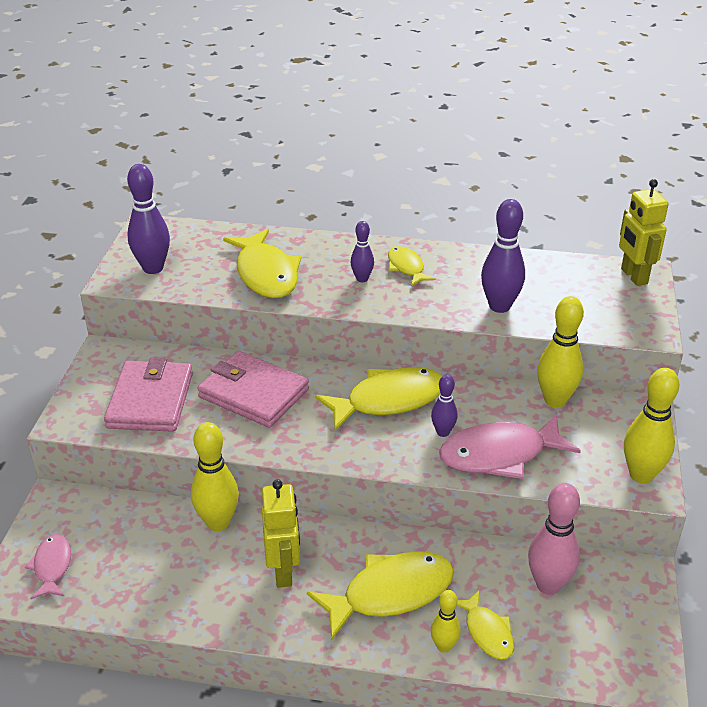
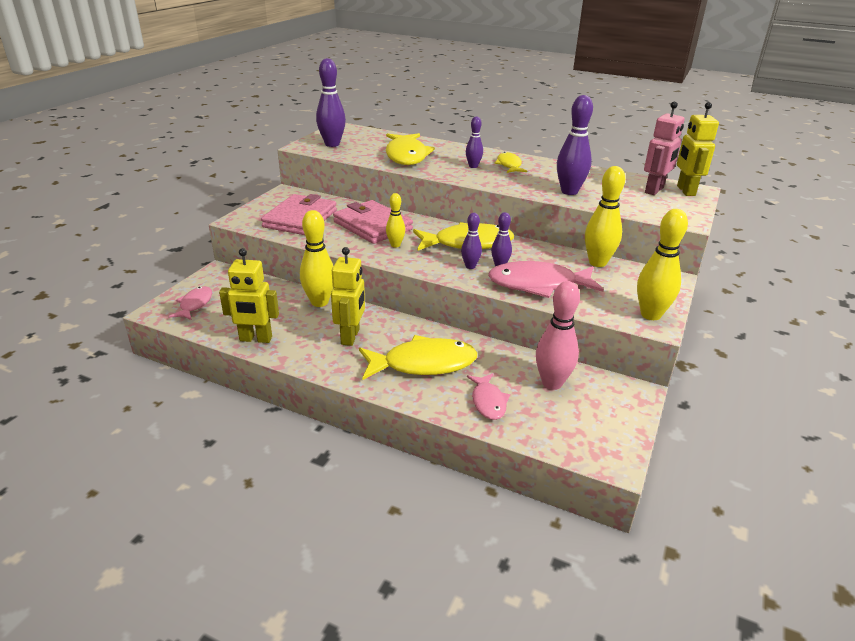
camera: 15 degrees right, 5 degrees down
(164, 606) = (255, 339): none -> yellow robot
(407, 441) = (470, 266): none -> purple bowling pin
(444, 646) = (449, 403): yellow bowling pin -> yellow bowling pin (395, 245)
(487, 632) = (488, 402): yellow fish -> pink fish
(598, 283) = (654, 190): none -> pink robot

